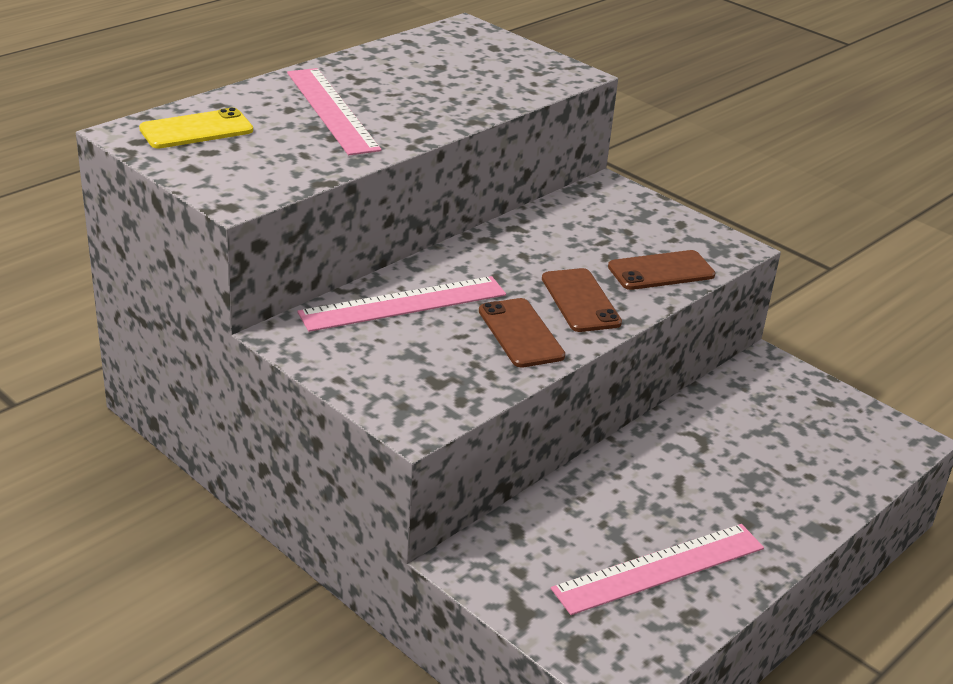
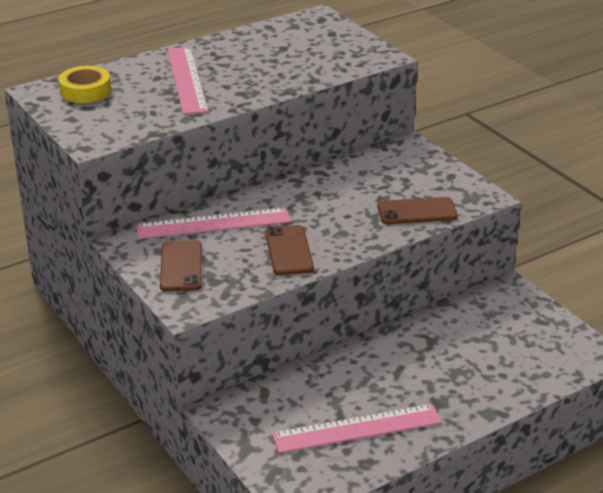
camera: 15 degrees right, 0 degrees up
(196, 130) = (85, 91): yellow phone -> yellow tape
(580, 301) = (344, 230): brown phone -> brown phone (181, 266)

